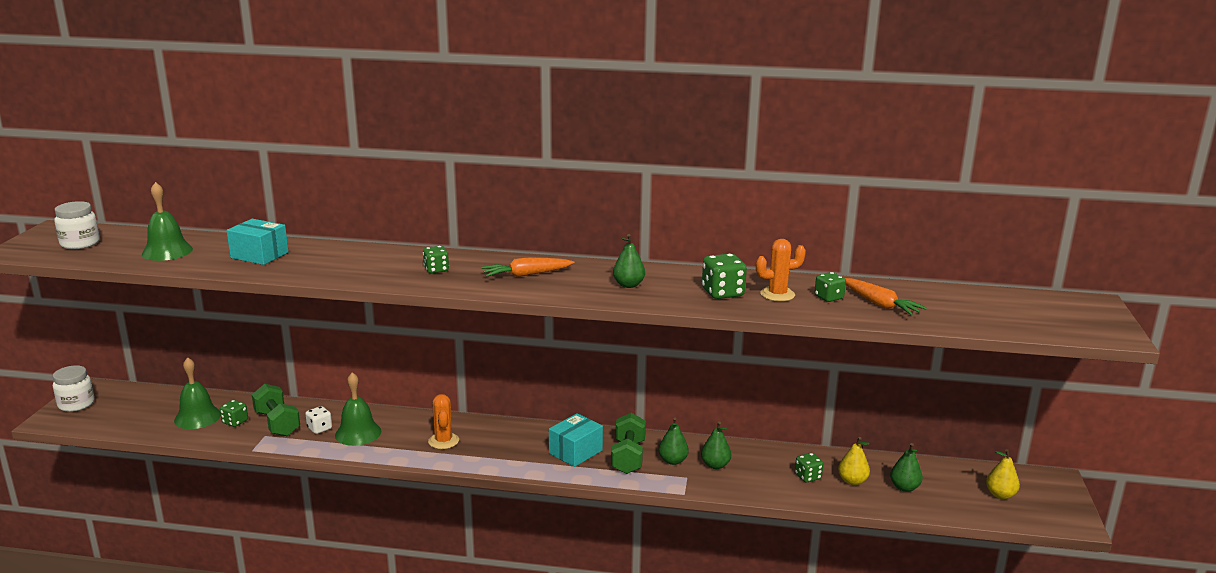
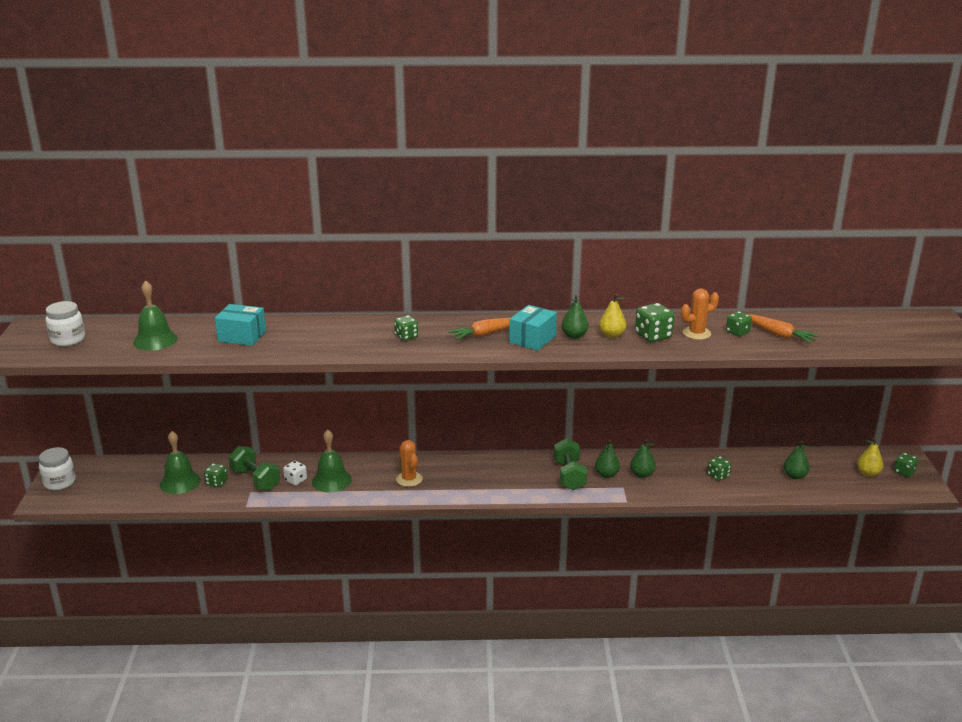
camera: 10 degrees left, 5 degrees up
(575, 452) = (524, 476): turquoise box -> turquoise box (532, 339)
(852, 481) = (753, 475): yellow pear -> yellow pear (612, 335)
(1048, 498) = (904, 472): none -> green dice

